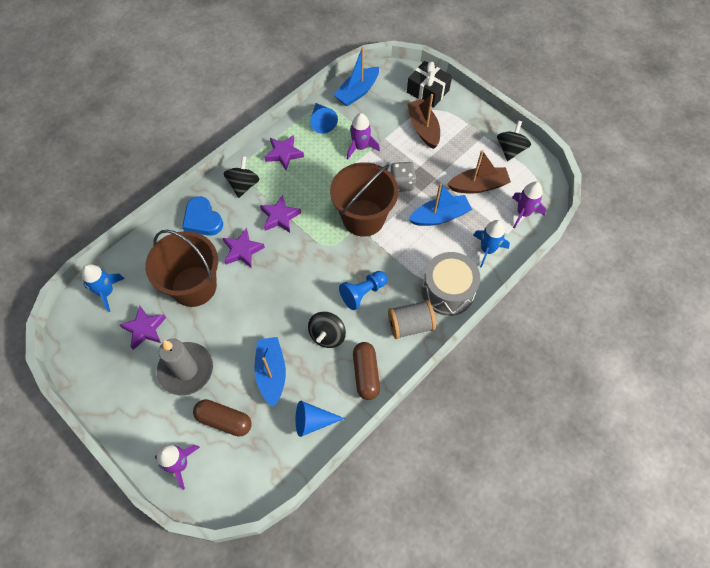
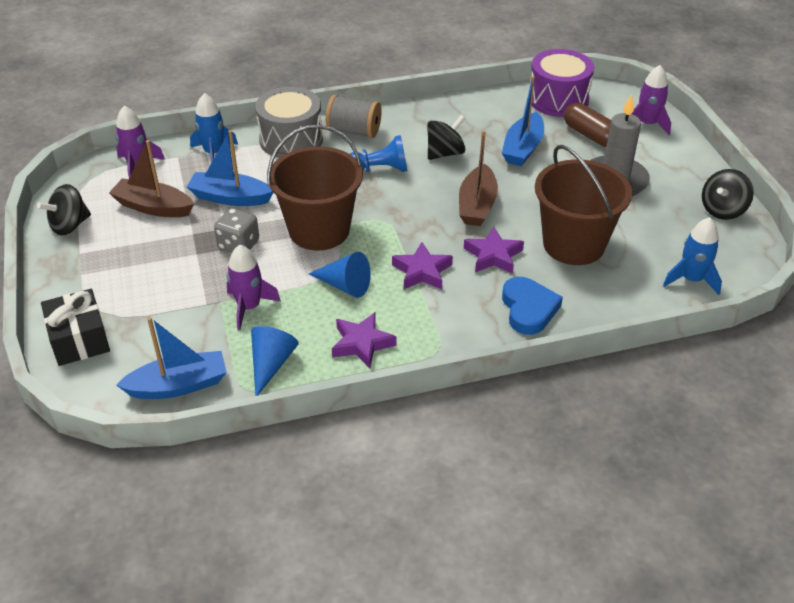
camera: 150 degrees left, 20 degrees down
(145, 329) = (651, 228): purple star -> none
(243, 185) = (447, 327): black spinning top -> black spinning top (722, 210)
(270, 461) = (558, 99): none -> purple drum
(313, 421) = (502, 107): blue cone -> blue cone (344, 285)
(366, 374) = (428, 117): brown capsule -> none
(423, 128) = (143, 294): brown boat -> brown boat (477, 205)

